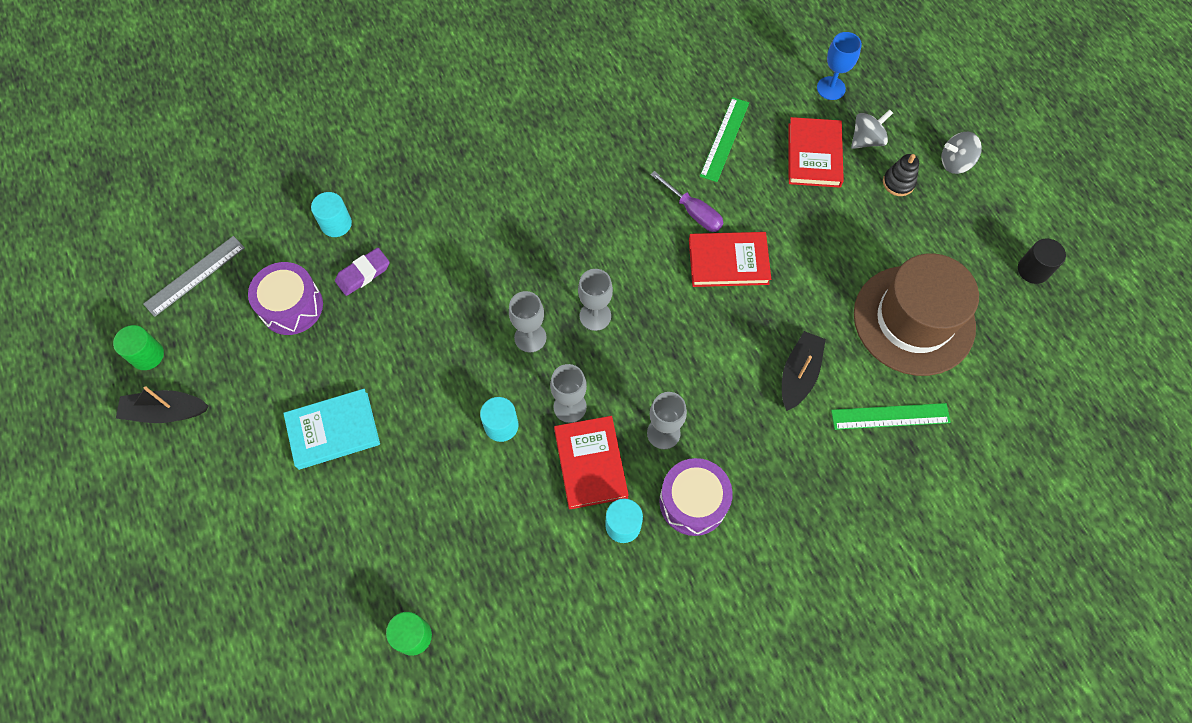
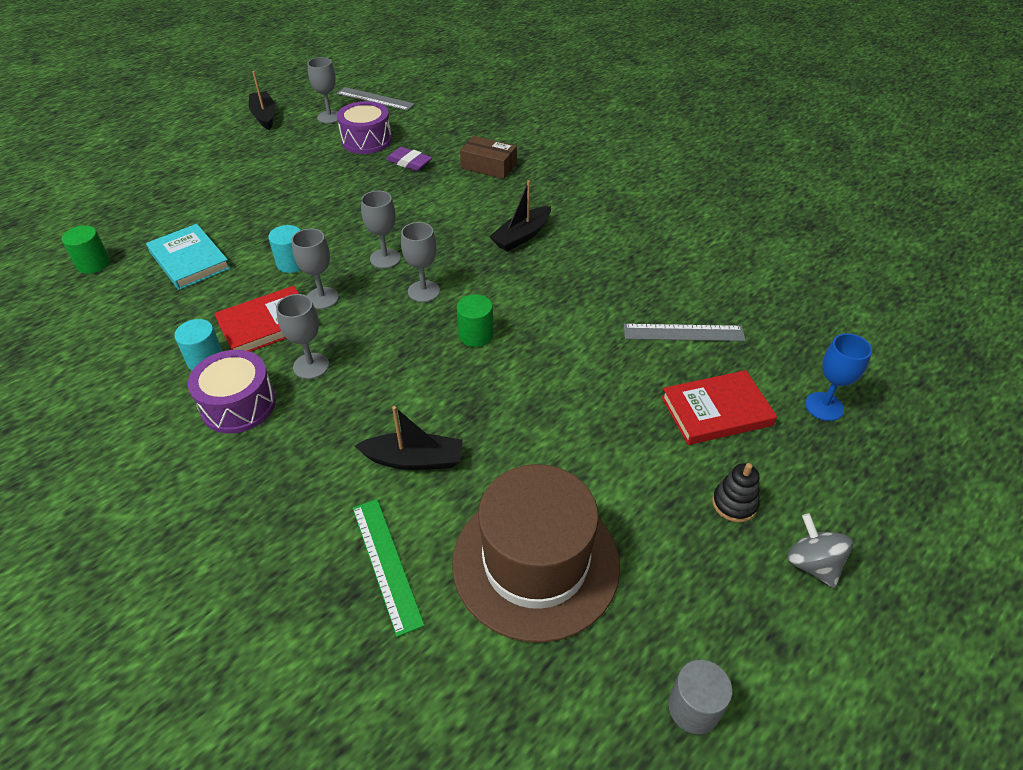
camera: 70 degrees right, 20 degrees down
(147, 355) = (306, 99): green cylinder -> green cylinder (475, 335)
(211, 336) = (329, 117): none -> grey goblet
(333, 431) = (266, 184): turquoise book -> turquoise book (189, 260)
(336, 224) = (448, 140): turquoise cylinder -> none
(409, 200) = (488, 166): none -> brown box
(546, 210) = (521, 236): none -> black boat
(694, 212) = (576, 330): purple screwdriver -> none
(724, 139) = (683, 333): green ruler -> grey ruler
(728, 261) = (531, 369): red book -> none
(866, 140) = (775, 457): grey spinning top -> none
(1033, 270) = (694, 708): black cylinder -> grey cylinder

